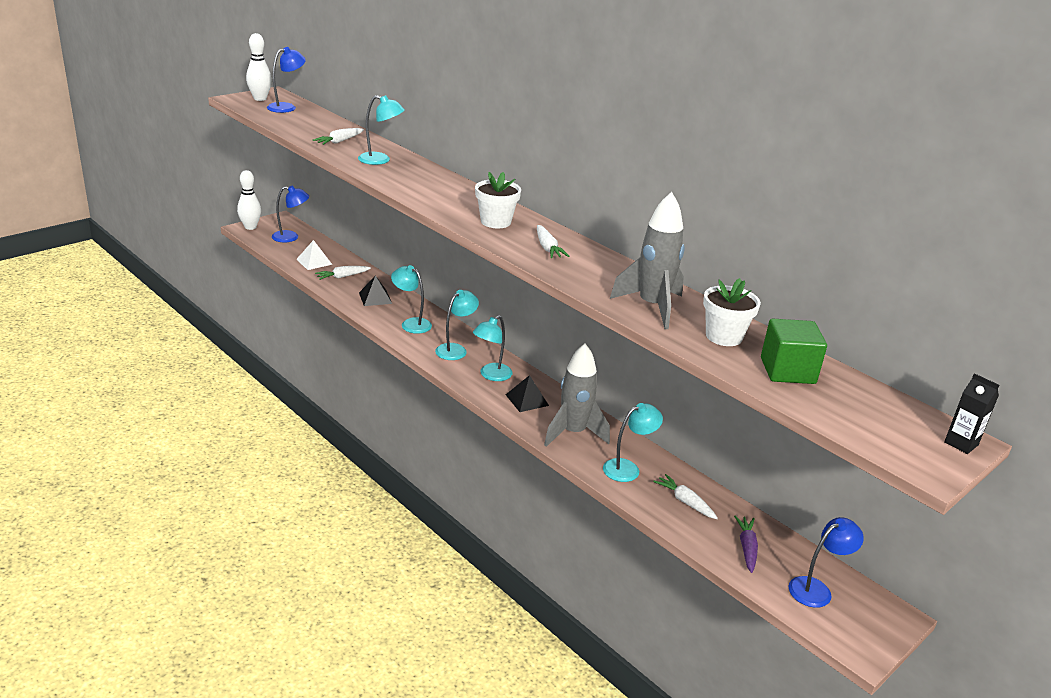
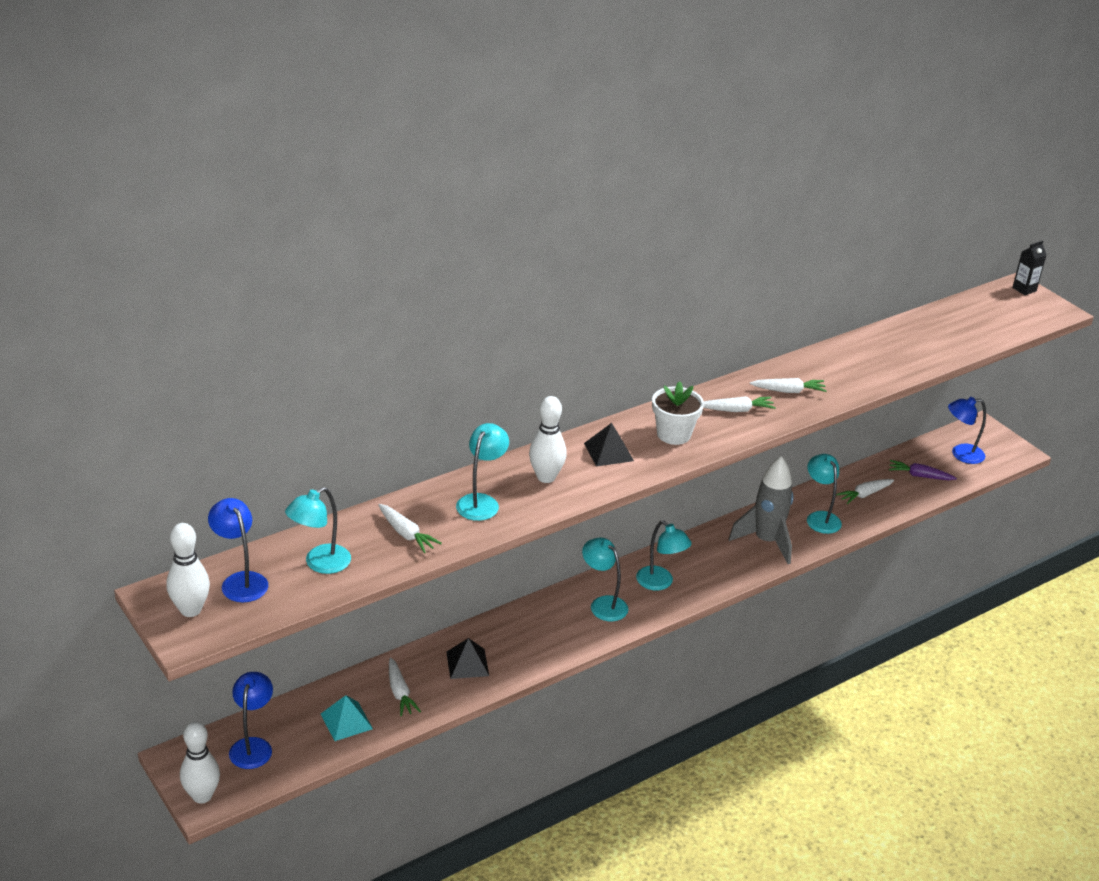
camera: 80 degrees left, 5 degrees up
(314, 262) = (346, 721): white pyramid -> turquoise pyramid
(411, 323) = (539, 635): turquoise lamp -> turquoise lamp (320, 564)
(417, 178) = (546, 477): none -> white bowling pin
(527, 400) = (708, 563): black pyramid -> black pyramid (608, 452)
(595, 272) = (788, 391): none -> white carrot
(652, 307) = (853, 373): grey rocket -> none
(723, 336) = (898, 348): white flower pot -> none
(787, 371) = (946, 332): green cube -> none
(816, 589) = (961, 454): blue lamp -> blue lamp turned 75 degrees counterclockwise

